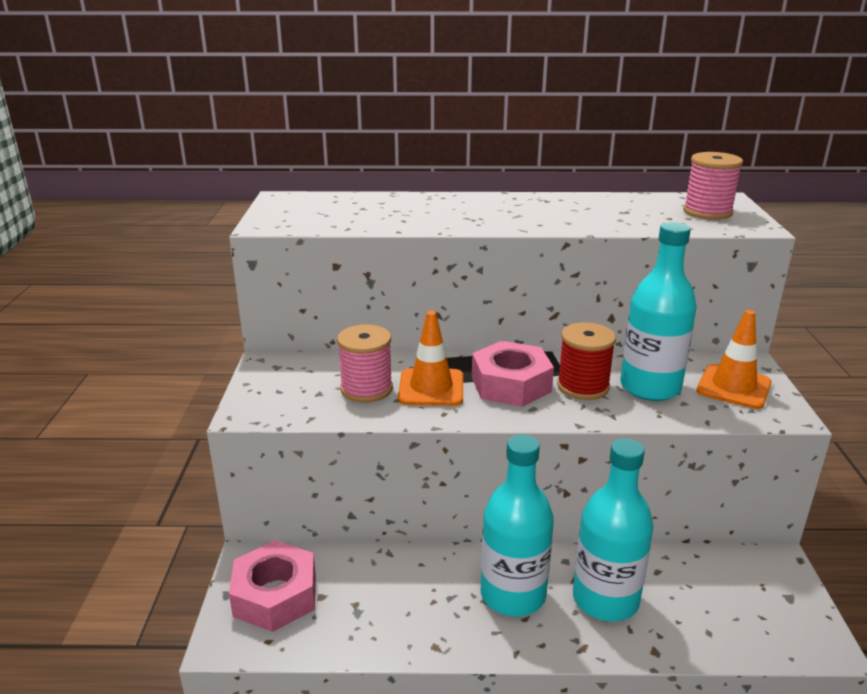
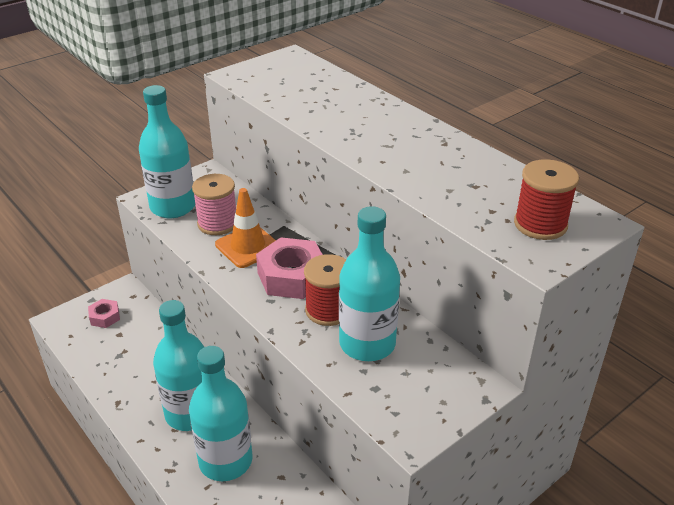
camera: 50 degrees right, 10 degrees up
(275, 595) = (105, 317): pink nut -> pink nut, size x0.53
(293, 402) = (173, 207): none -> turquoise bottle
(707, 212) = (540, 224): pink spool -> red spool
(733, 387) = (424, 389): orange traffic cone -> none

